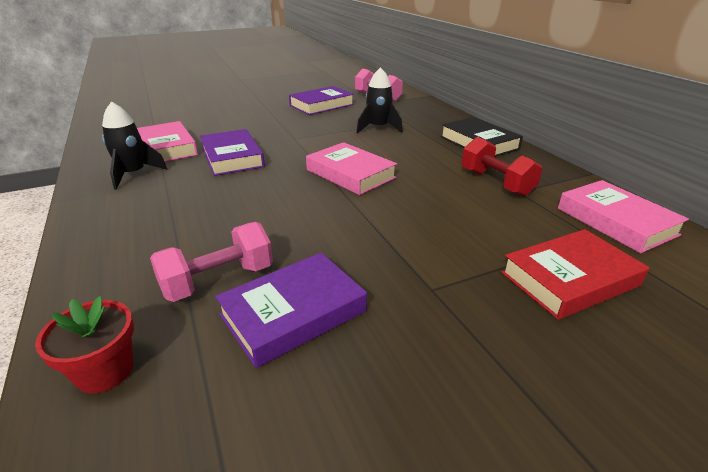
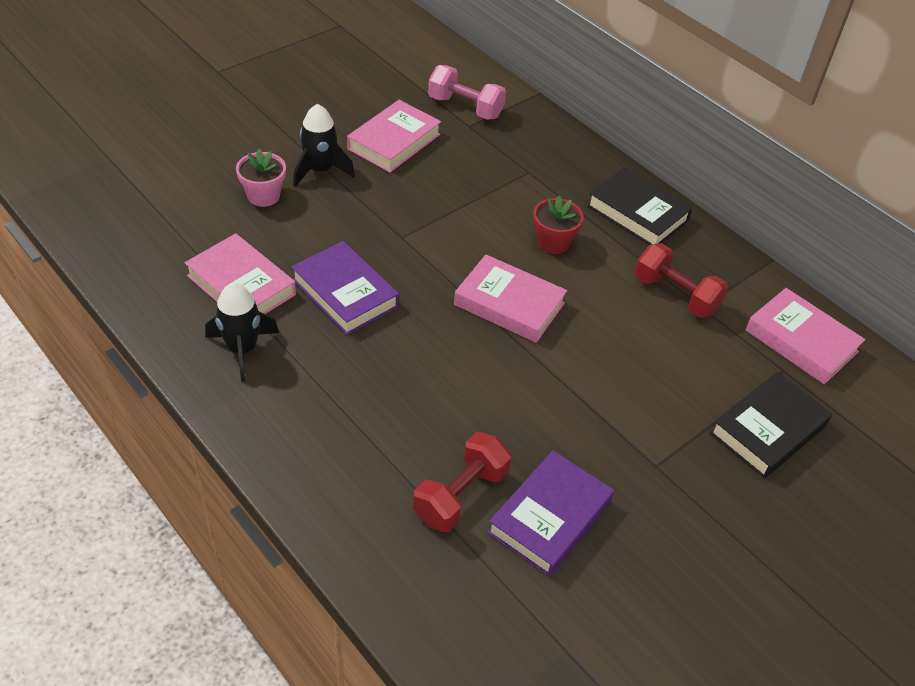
camera: 20 degrees left, 15 degrees up
(105, 371) = (431, 606): red flower pot -> red flower pot (553, 242)
(218, 281) = (460, 495): pink dumbbell -> red dumbbell
(220, 117) = (263, 196): none -> pink flower pot
(321, 105) = (394, 141): purple book -> pink book
(378, 128) = (500, 195): black rocket -> black rocket (320, 170)
(569, 279) = (768, 430): red book -> black book

